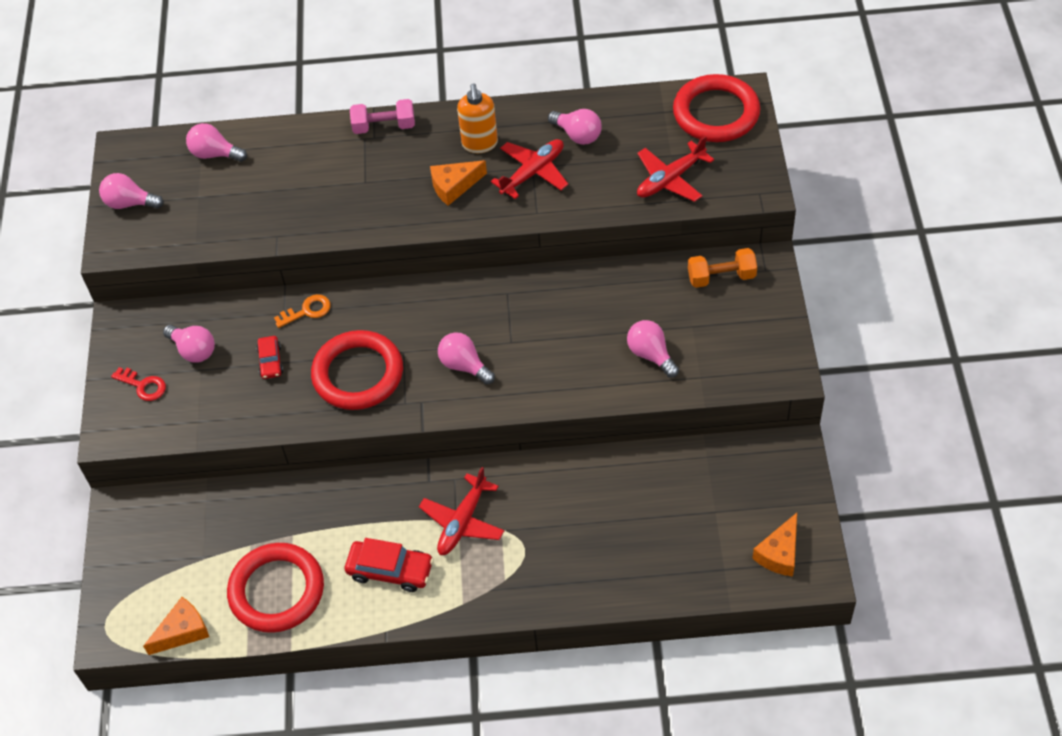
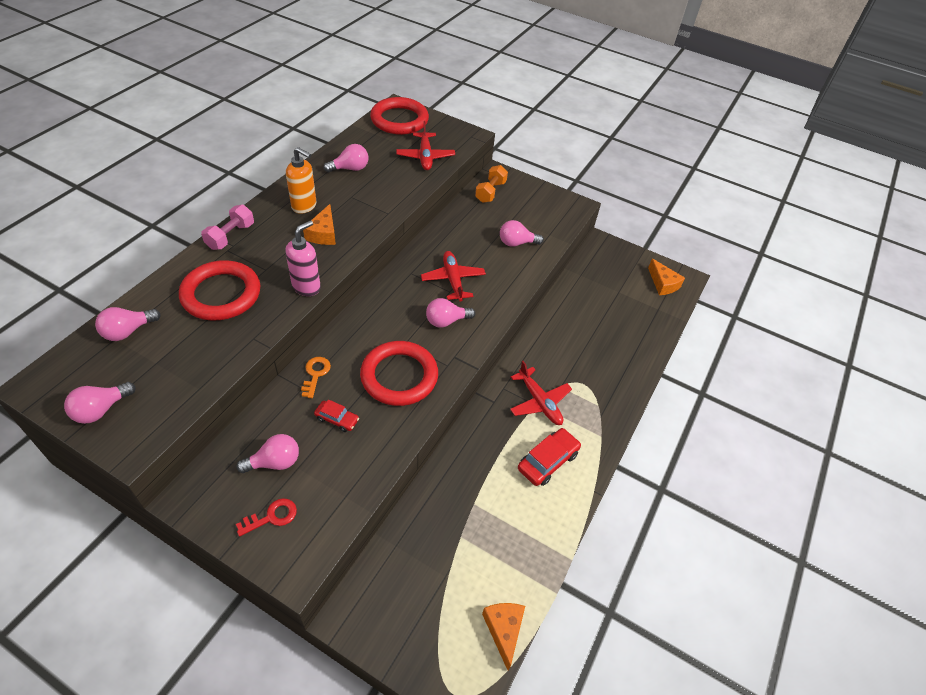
camera: 65 degrees left, 5 degrees down
(277, 591) = (514, 540): red ring -> red ring (221, 294)
(370, 226) = (306, 287): none -> pink soap dispenser
(533, 172) = (355, 198): red plane -> red plane (453, 280)

